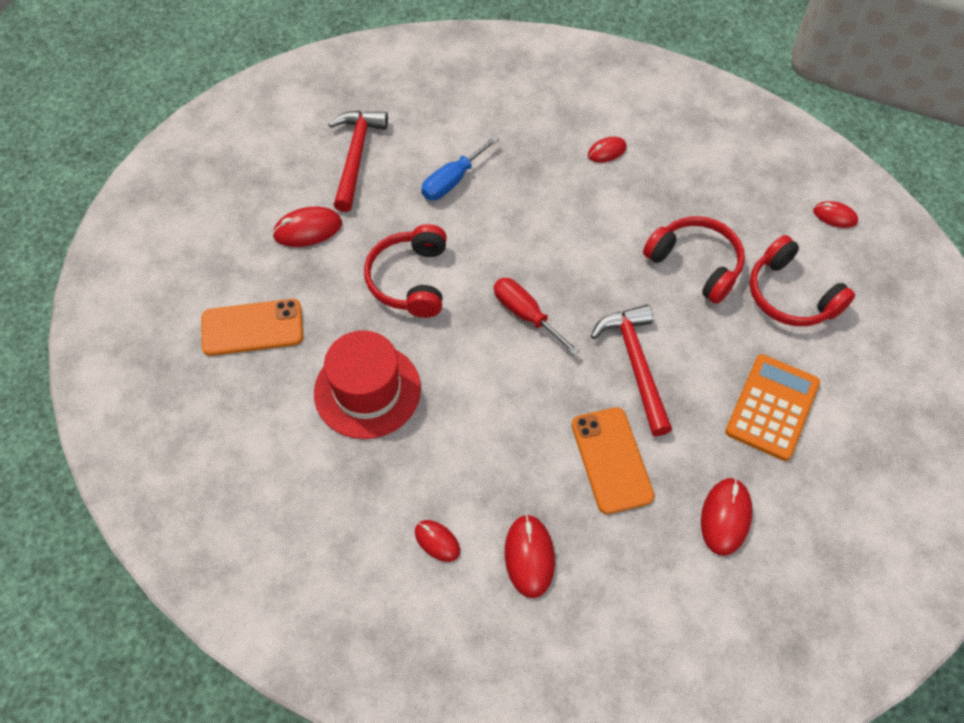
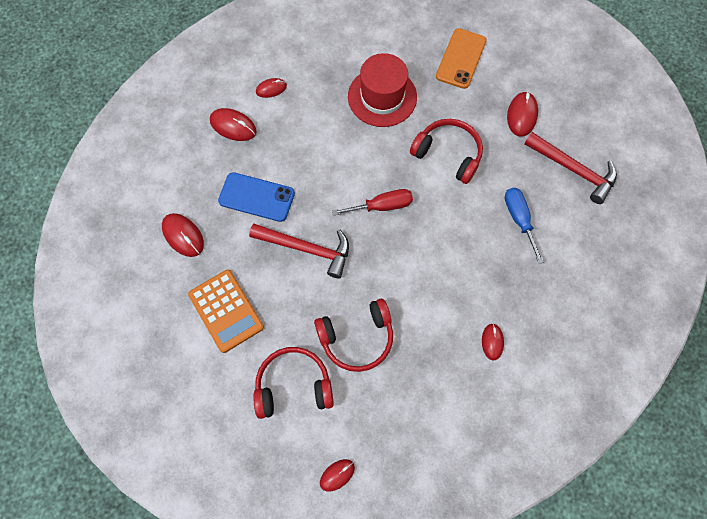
camera: 120 degrees right, 10 degrees up
(611, 460) = (256, 197): orange phone -> blue phone

